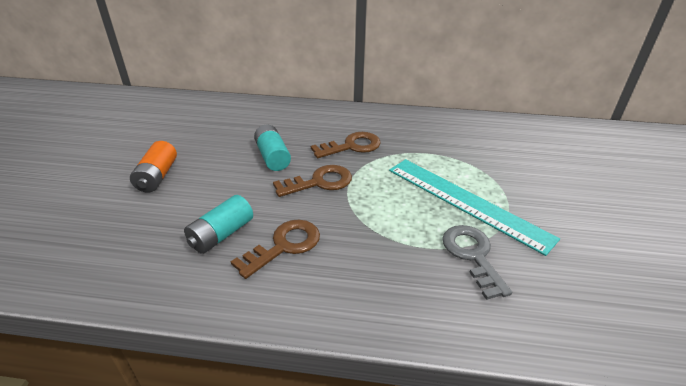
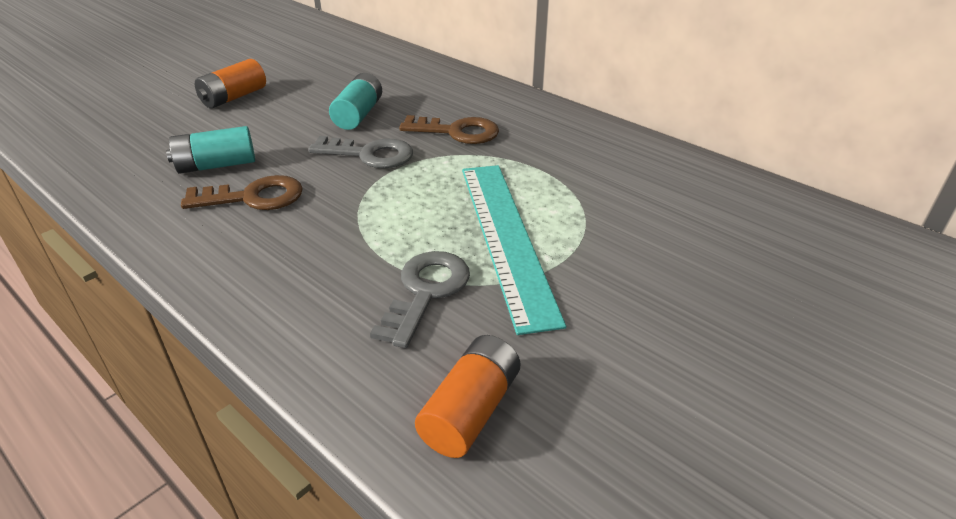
camera: 35 degrees right, 0 degrees up
(319, 182) = (369, 154): brown key -> grey key
(582, 310) = (470, 410): none -> orange battery

